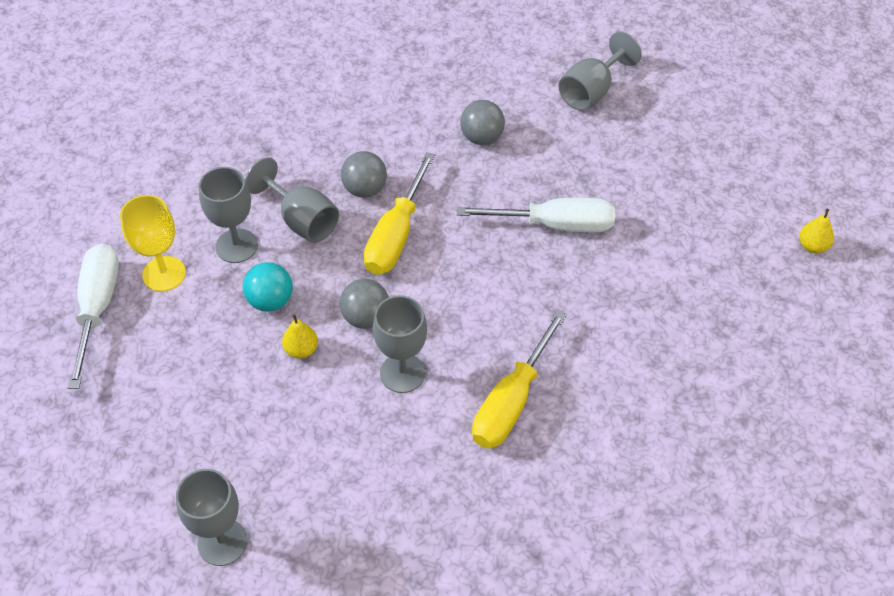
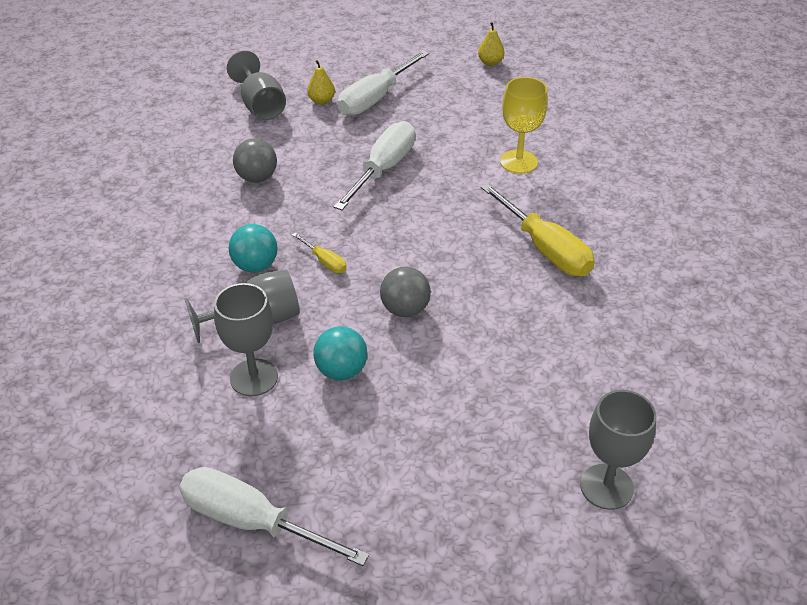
camera: 65 degrees left, 10 degrees down
(164, 274) = (247, 448): yellow goblet -> yellow goblet (518, 162)
(301, 349) = (414, 364): yellow pear -> yellow pear (321, 101)
(365, 189) = (255, 266): grey ball -> turquoise ball
(396, 234) = (324, 261): yellow screwdriver -> yellow screwdriver, size x0.47
(402, 373) = (480, 304): grey goblet -> none
(668, 172) = (375, 98): none -> white screwdriver

